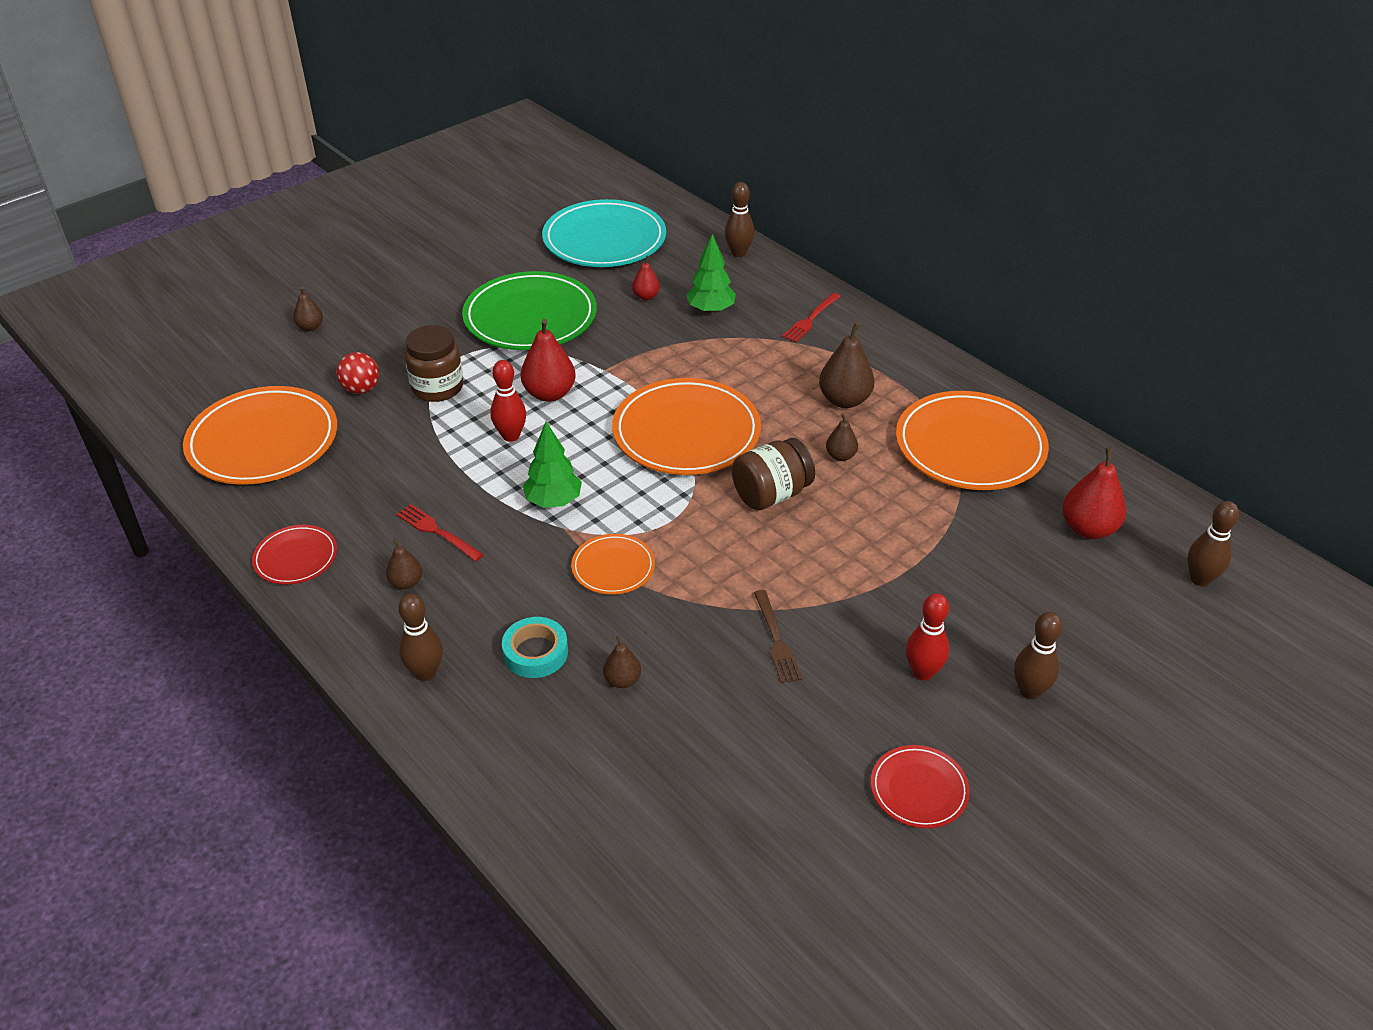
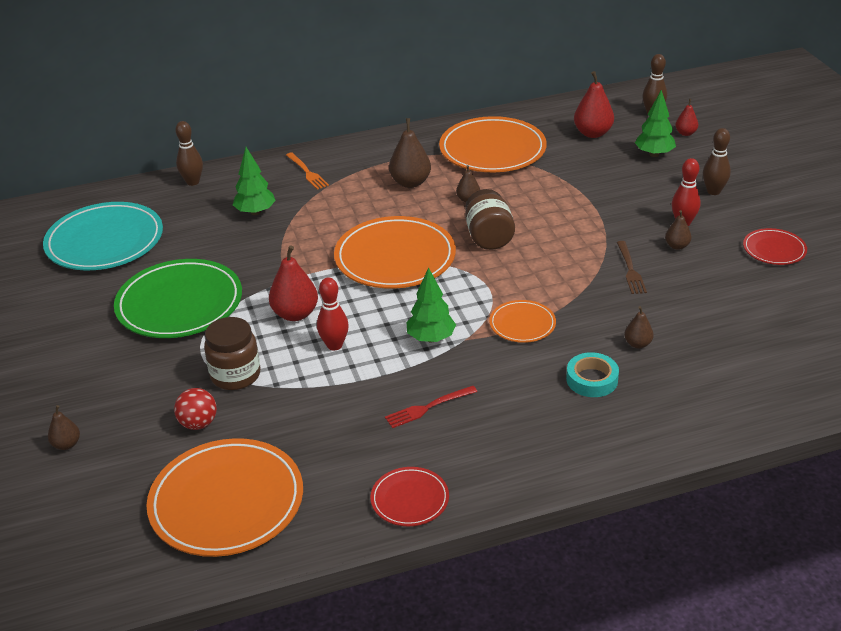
camera: 65 degrees left, 5 degrees down
(406, 582) = (479, 435): brown pear -> brown pear (677, 246)
(425, 672) = (586, 441): brown bowling pin -> none
(646, 296) = (208, 238): red pear -> red pear (685, 133)
(776, 640) = (630, 270): brown fork -> brown fork turned 75 degrees clockwise
(810, 319) = (307, 172): red fork -> orange fork
(1083, 604) = (654, 154): none -> green tree

